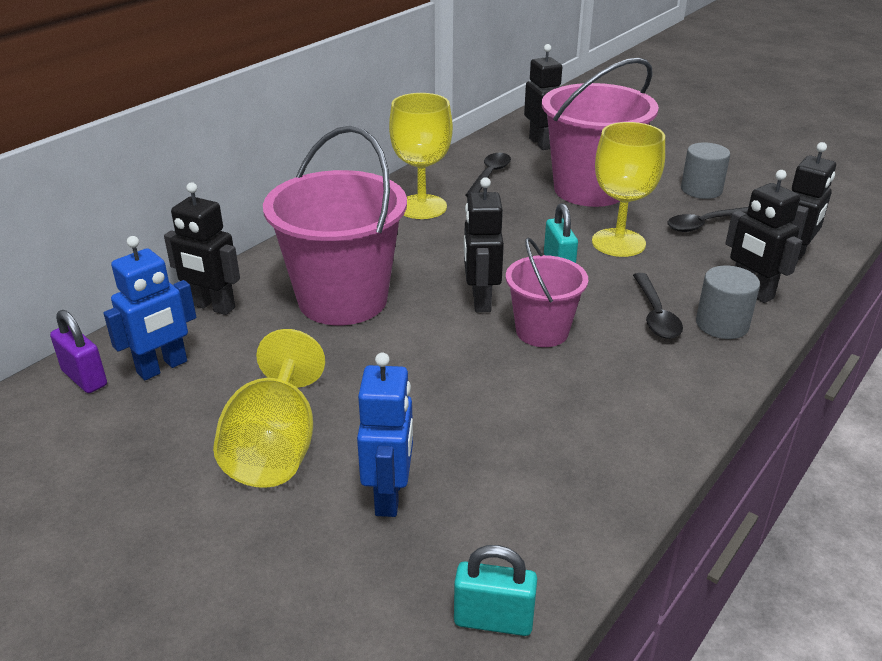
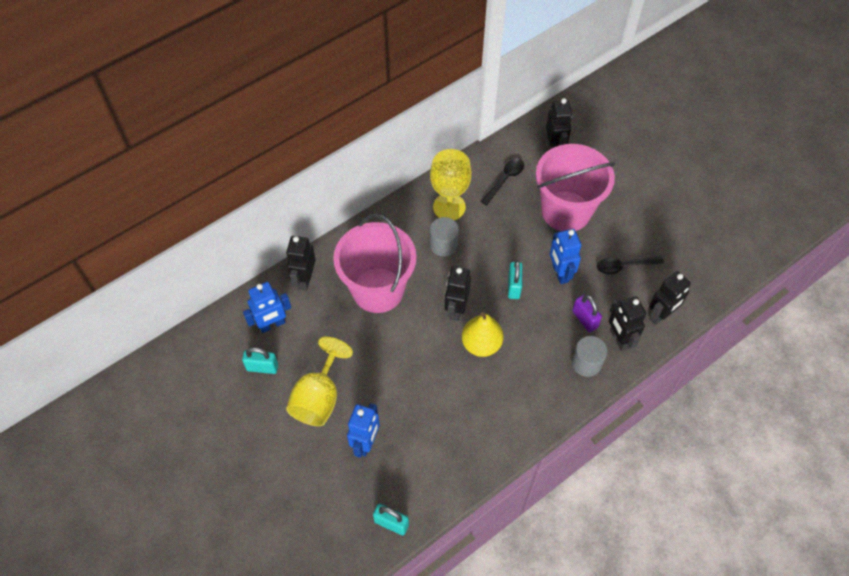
camera: 15 degrees right, 25 degrees up
(84, 378) = (232, 324): purple padlock -> purple padlock (584, 319)
(152, 425) = (262, 367): none -> turquoise padlock
(213, 307) = (305, 279): black robot -> black robot turned 60 degrees clockwise
(542, 331) = (481, 344): pink bucket -> yellow pear
(618, 243) = (560, 273): yellow goblet -> blue robot
(655, 314) = (552, 345): black spoon -> none
(701, 190) = (641, 228): grey cylinder -> grey cylinder (443, 245)

